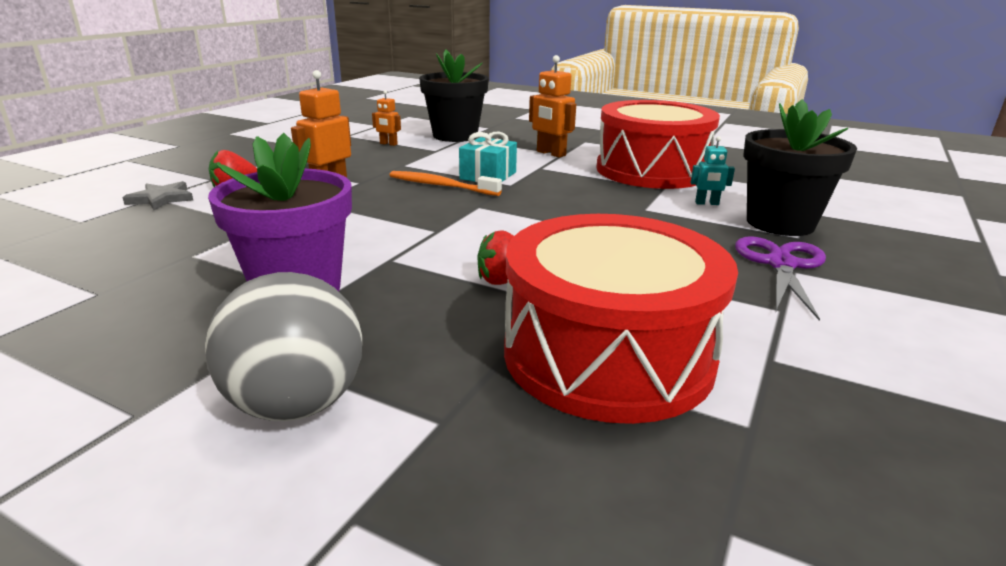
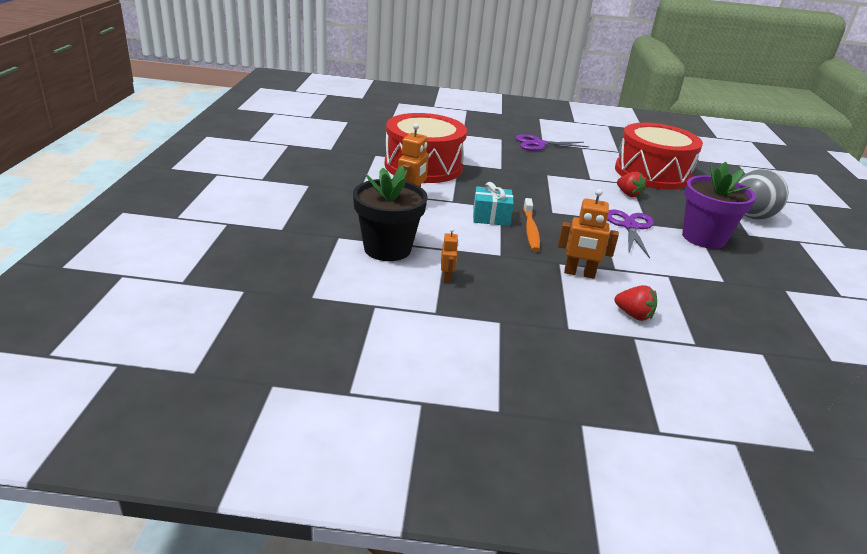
camera: 115 degrees left, 5 degrees up
(161, 199) = (692, 339): grey star -> none
(394, 243) = (630, 226): none -> purple scissors
(707, 203) = (474, 154): turquoise robot -> none
(780, 223) = (487, 140): black flower pot -> none

